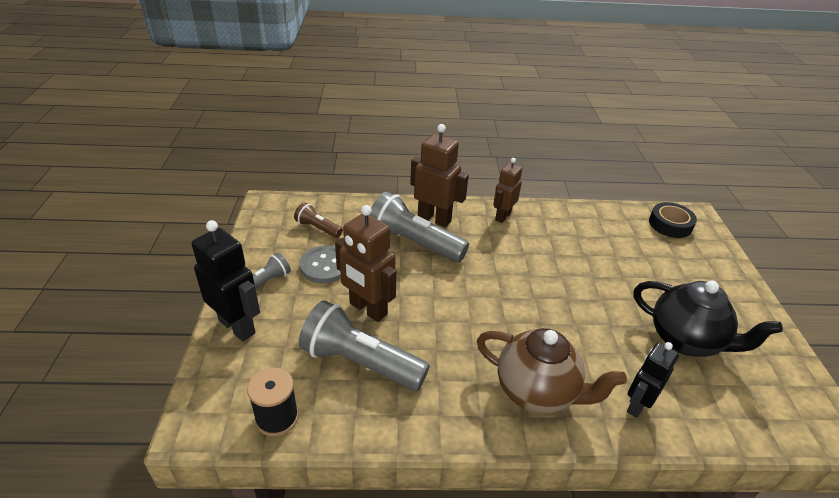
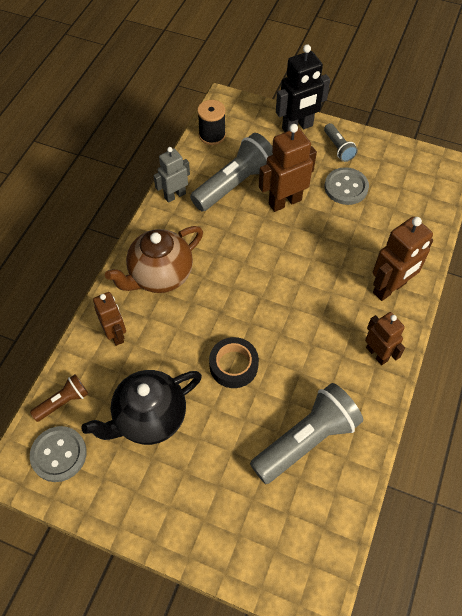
camera: 115 degrees right, 20 degrees up
(318, 228) = (400, 193): brown flashlight -> brown flashlight (63, 402)
(409, 423) = (175, 195): none -> grey robot
(414, 243) = (356, 258): grey flashlight -> grey flashlight (306, 440)
(637, 405) = (116, 334): black robot -> brown robot
(670, 224) = (308, 540): black tape -> black tape (233, 365)
(787, 399) = (59, 454): none -> grey button

